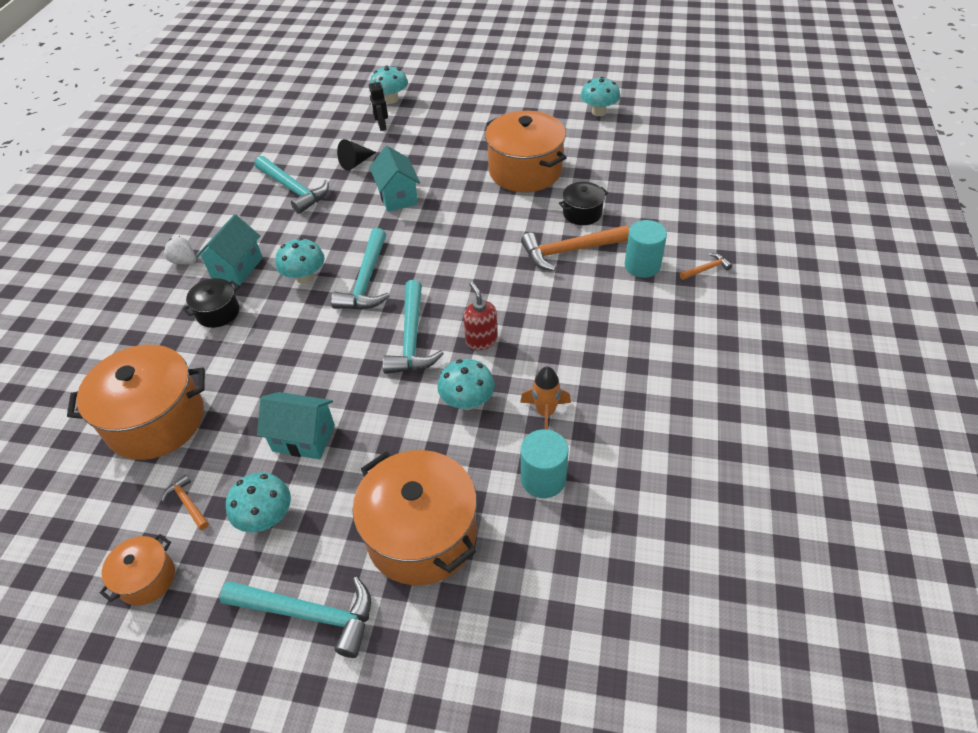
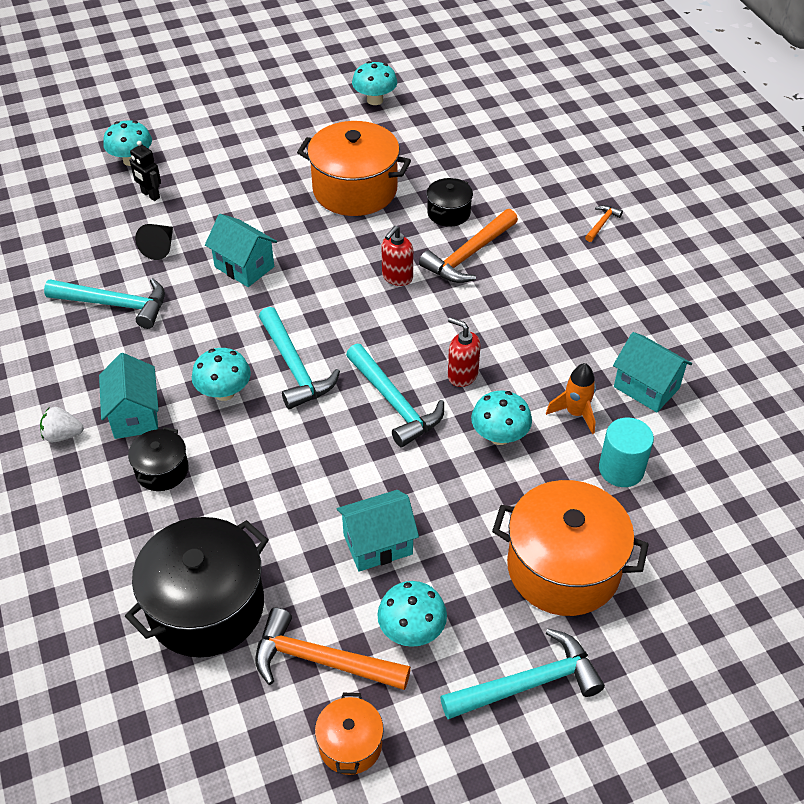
camera: 35 degrees left, 0 degrees up
(156, 420) = (206, 606): orange pot -> black pot
(188, 503) = (322, 660): orange hammer -> orange hammer, size x2.08
(498, 246) = (397, 277): none -> red soap dispenser
(627, 421) = (646, 387): none -> turquoise house
(642, 265) = (545, 242): turquoise cylinder -> none

